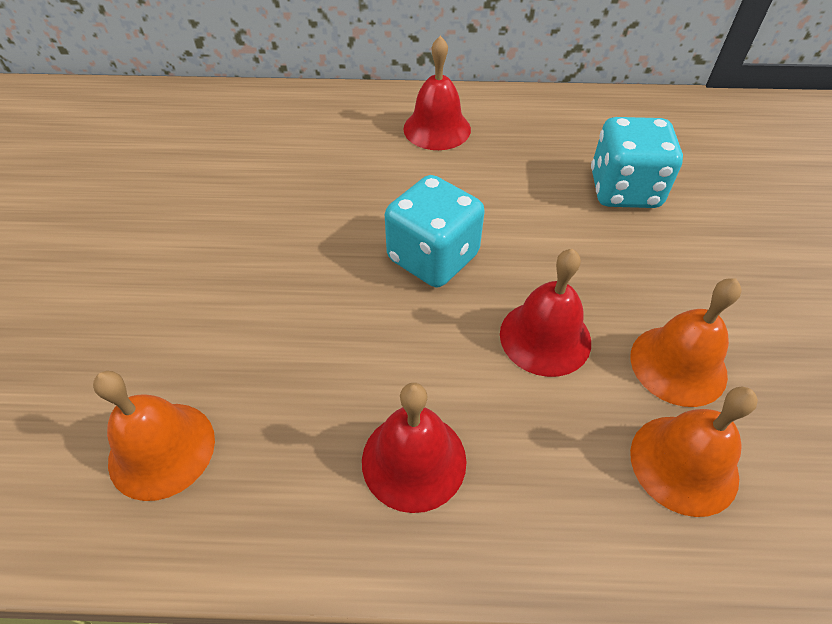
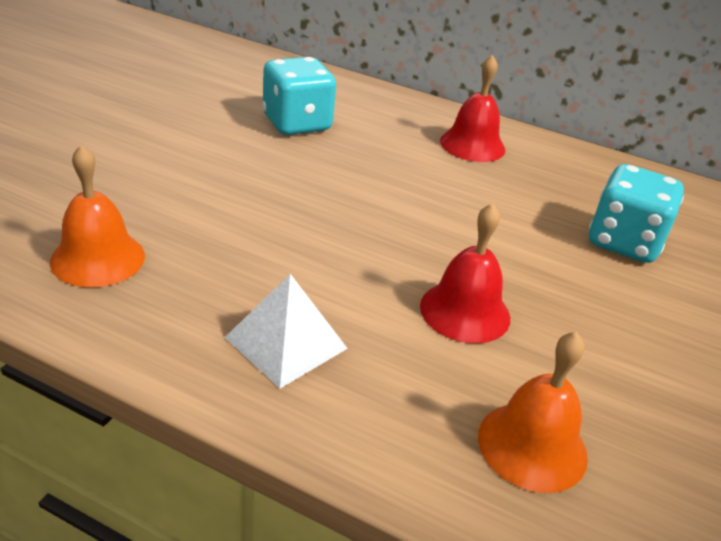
camera: 20 degrees right, 15 degrees down
(414, 460) = (286, 342): red bell -> white pyramid
(433, 258) = (403, 225): turquoise dice -> turquoise dice (297, 123)
(678, 365) = (582, 378): orange bell -> none

